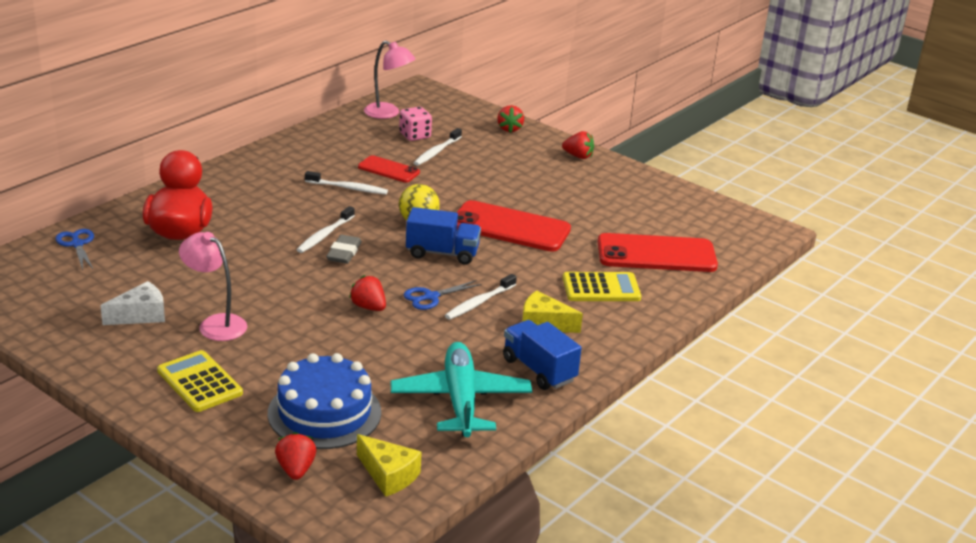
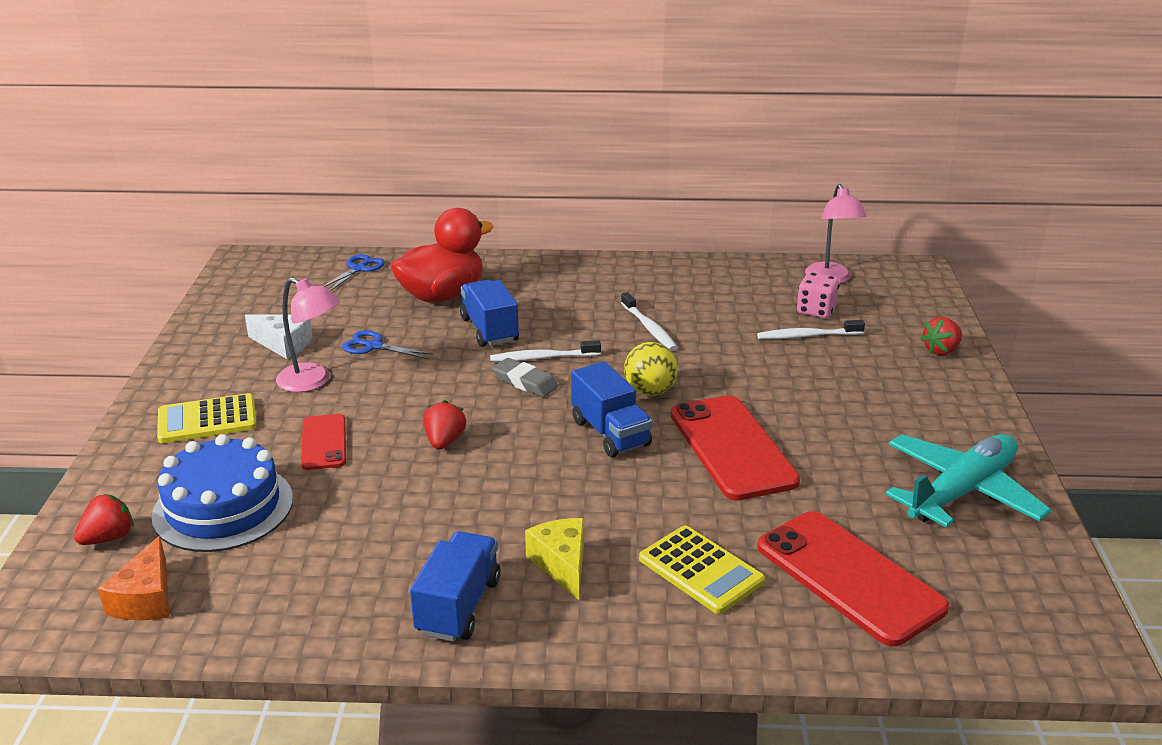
camera: 55 degrees right, 0 degrees up
(199, 382) = (207, 420): yellow calculator -> yellow calculator turned 120 degrees counterclockwise
(215, 324) = (312, 382): pink lamp -> pink lamp turned 120 degrees clockwise
(258, 236) = (489, 330): none -> blue truck
(344, 253) = (525, 382): grey eraser -> grey eraser turned 60 degrees clockwise
(388, 170) = (722, 330): red phone -> red phone (324, 442)
(388, 475) = (146, 598): yellow cheese -> orange cheese
(431, 297) = (514, 467): blue scissors -> blue scissors (374, 346)
(460, 400) = (334, 579): turquoise plane -> turquoise plane (962, 491)
(479, 302) = (545, 501): white toothbrush -> none
(578, 156) = (971, 417): red strawberry -> none

